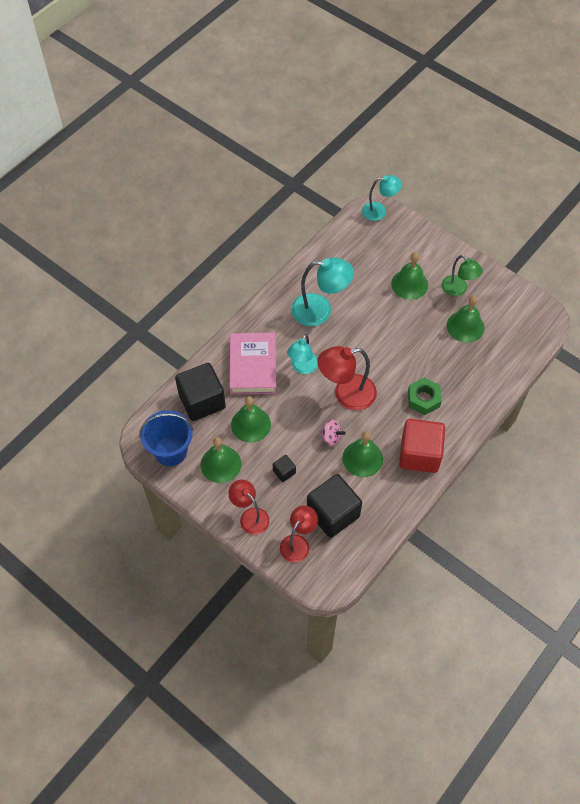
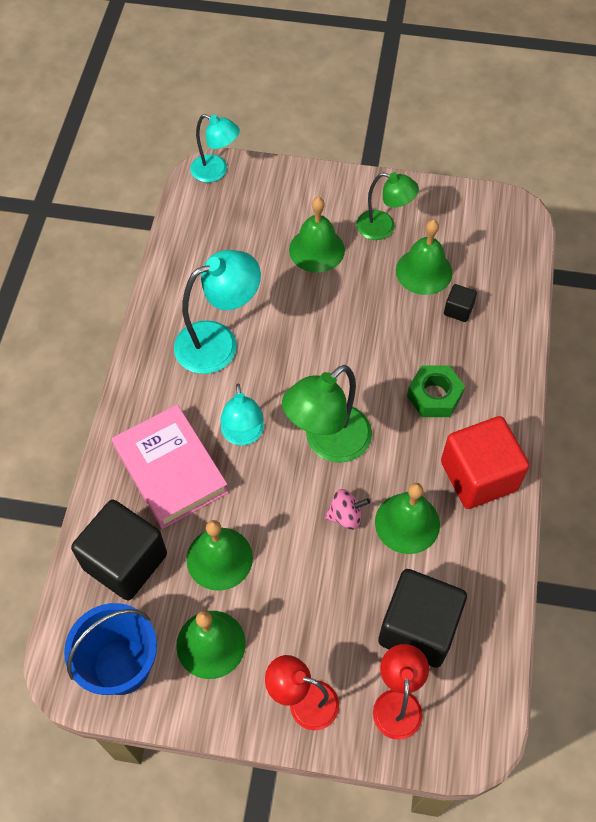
camera: 30 degrees left, 0 degrees up
(284, 472) = (311, 604): black cube -> black cube (458, 310)
(346, 394) = (328, 443): red lamp -> green lamp
(379, 211) = (216, 171): turquoise lamp -> turquoise lamp turned 60 degrees clockwise

